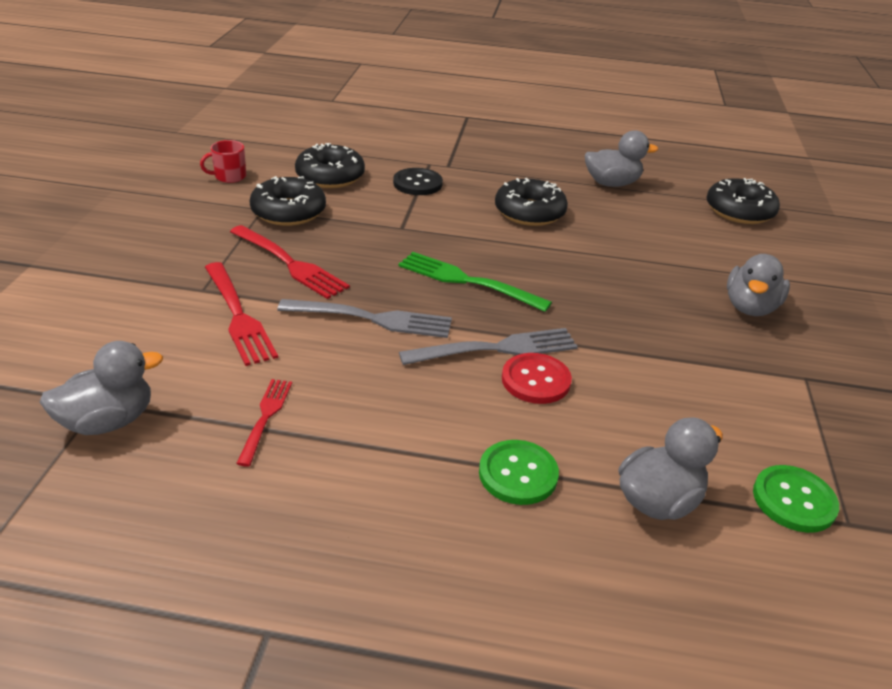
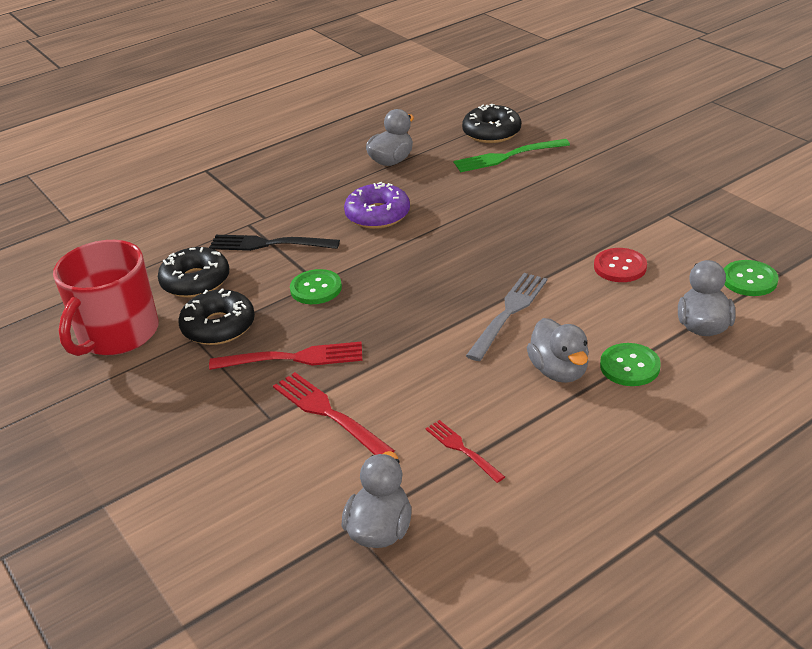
camera: 40 degrees left, 0 degrees up
(229, 176) = (117, 334): red mug -> red mug, size x2.46
(238, 316) = (328, 413): red fork -> red fork turned 150 degrees counterclockwise
(372, 319) = (412, 350): grey fork -> none
(391, 231) = (316, 288): none -> green button
(417, 183) = (269, 244): black button -> black fork
(467, 281) = (422, 286): green fork -> green fork (507, 156)
(529, 212) = (377, 215): black donut -> purple donut
(536, 380) = (557, 313): red button -> red button (620, 267)
(750, 307) = (588, 192): grey duck -> grey duck (559, 371)

